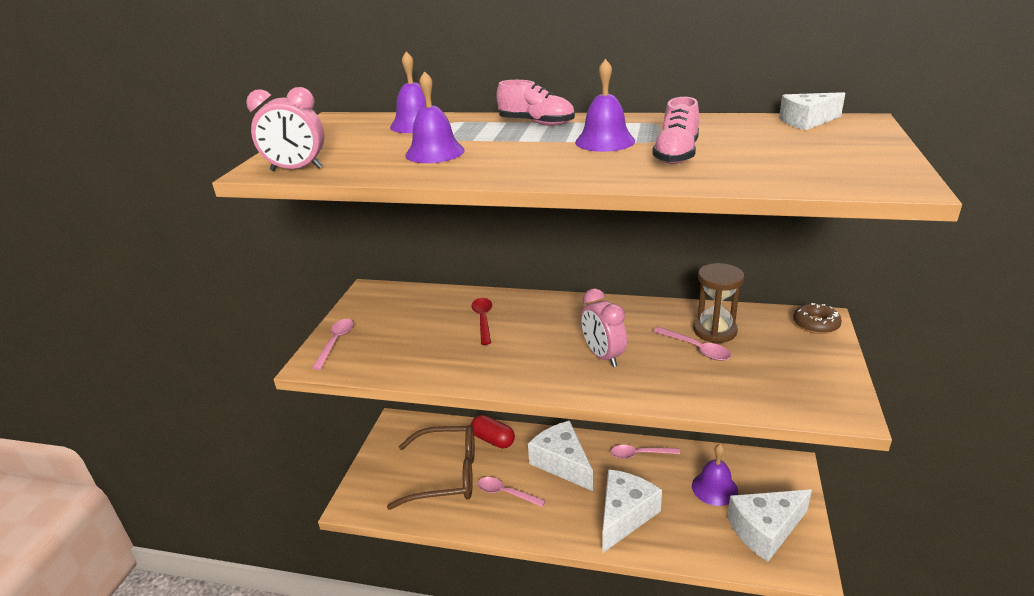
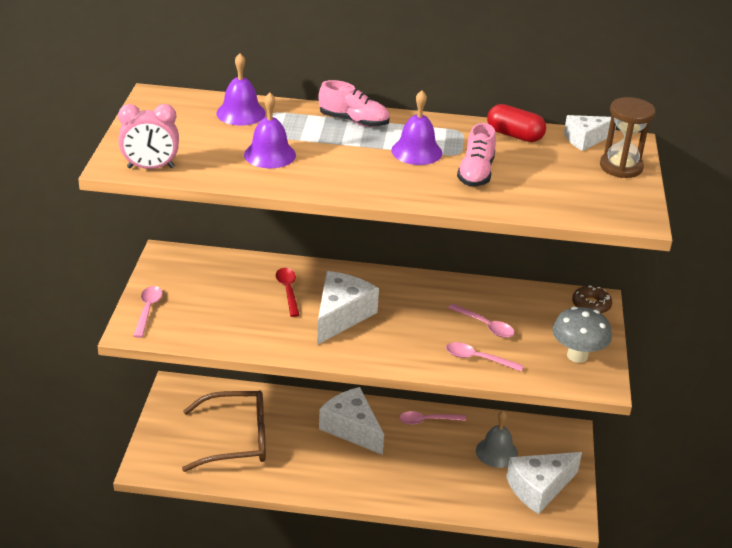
camera: 10 degrees left, 5 degrees up
(493, 440) = (280, 405): red capsule -> red capsule (514, 135)
(505, 493) = (298, 456): pink spoon -> pink spoon (478, 359)
(603, 356) = (403, 330): pink clock -> none
(624, 515) = (412, 476): white cheese -> white cheese (341, 315)
(714, 488) = (496, 452): purple bell -> grey bell
(715, 331) = (502, 309): brown hourglass -> brown hourglass (621, 167)
(809, 379) = (577, 355): none -> grey mushroom

